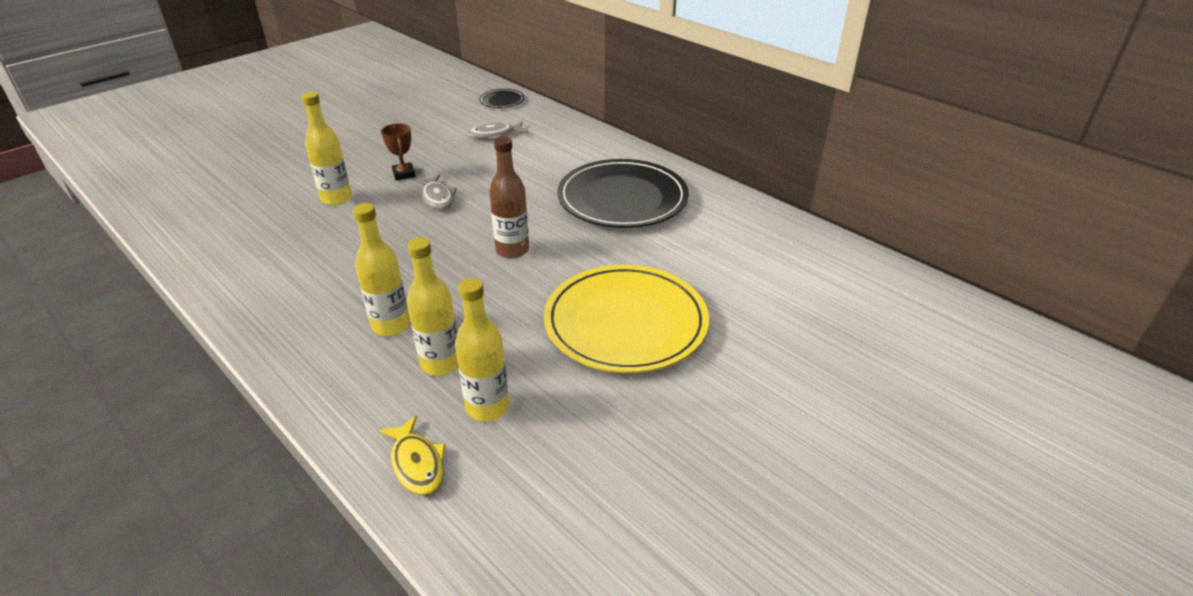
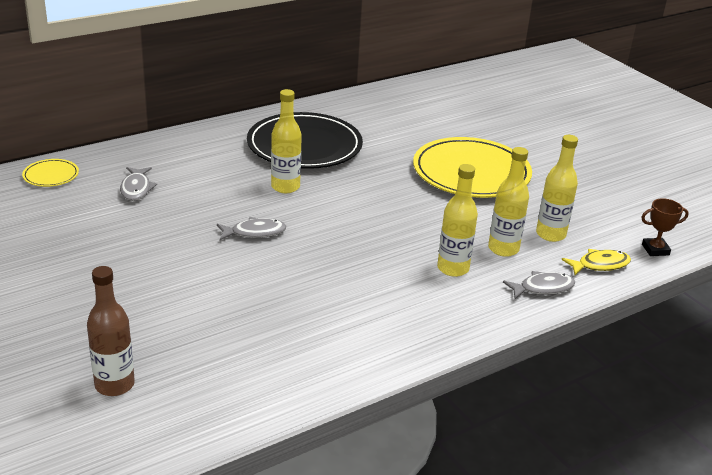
camera: 80 degrees left, 5 degrees down
(336, 198) = (222, 293): yellow bottle -> yellow bottle (285, 187)
(354, 404) = (543, 288): none -> grey fish
(404, 174) = (192, 249): brown trophy -> brown trophy (655, 250)
(502, 101) = (51, 175): black plate -> yellow plate
(512, 250) = (364, 204): brown bottle -> brown bottle (114, 385)

